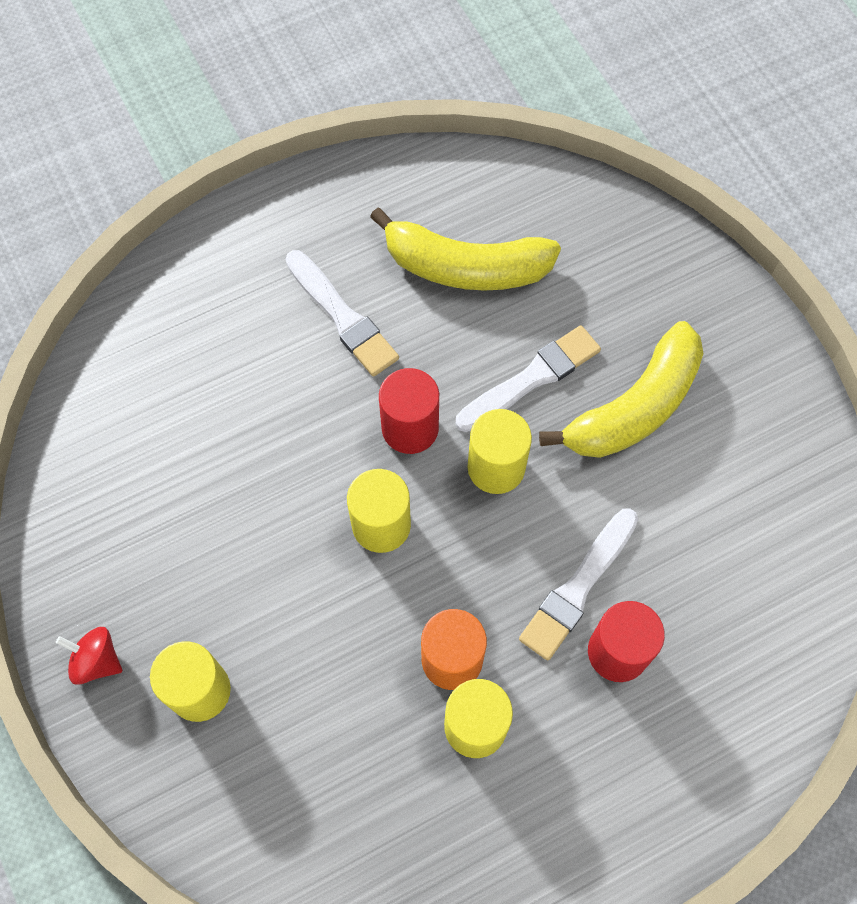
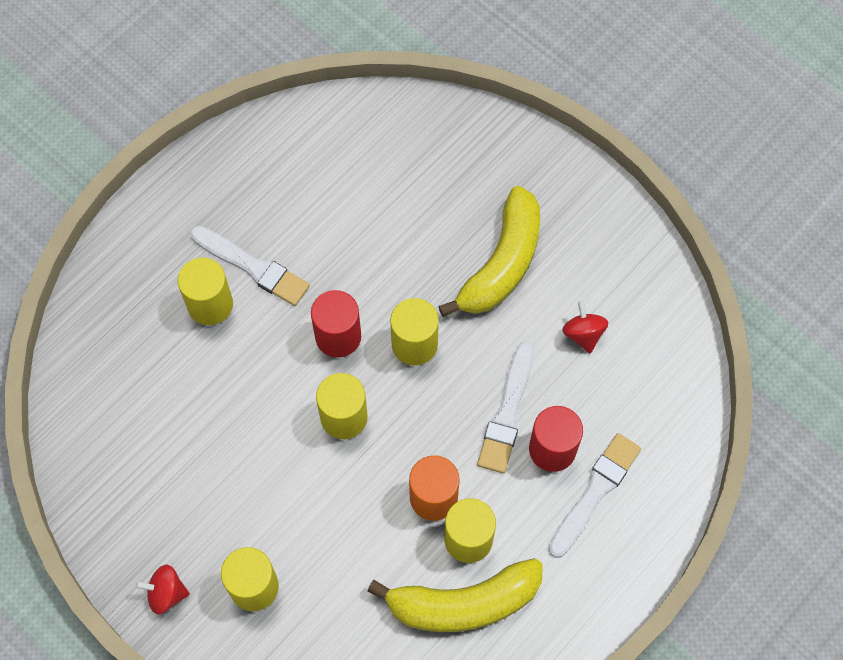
camera: 20 degrees left, 0 degrees up
(278, 343) = (210, 304): none -> yellow cylinder
(465, 266) = (334, 196): yellow banana -> yellow banana (463, 603)
(531, 378) = (416, 267): white brush -> white brush (595, 492)
(704, 524) = (583, 334): none -> red spinning top

